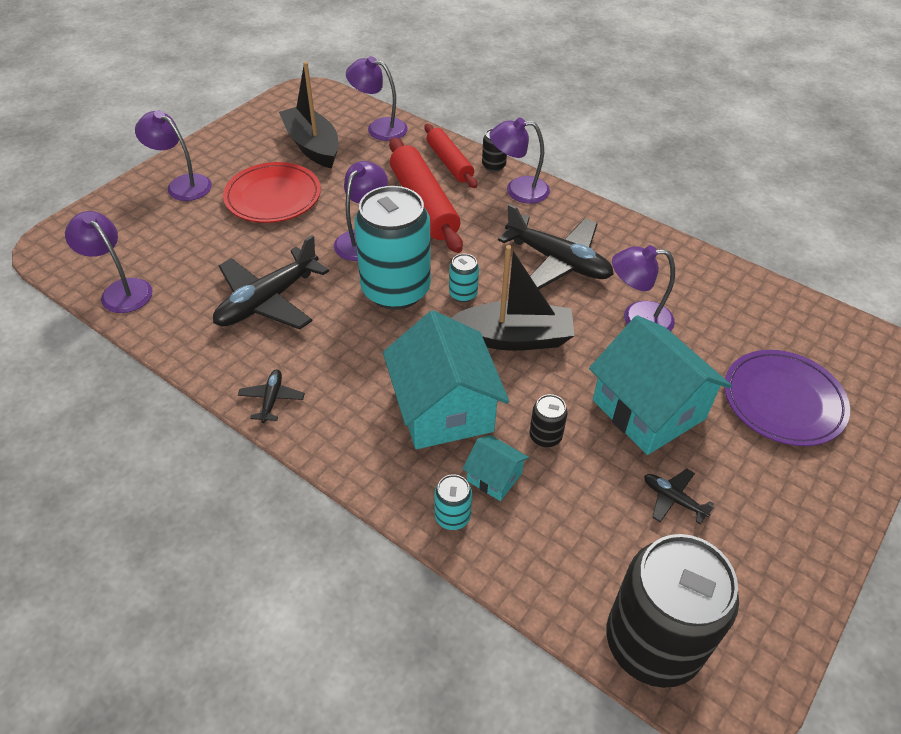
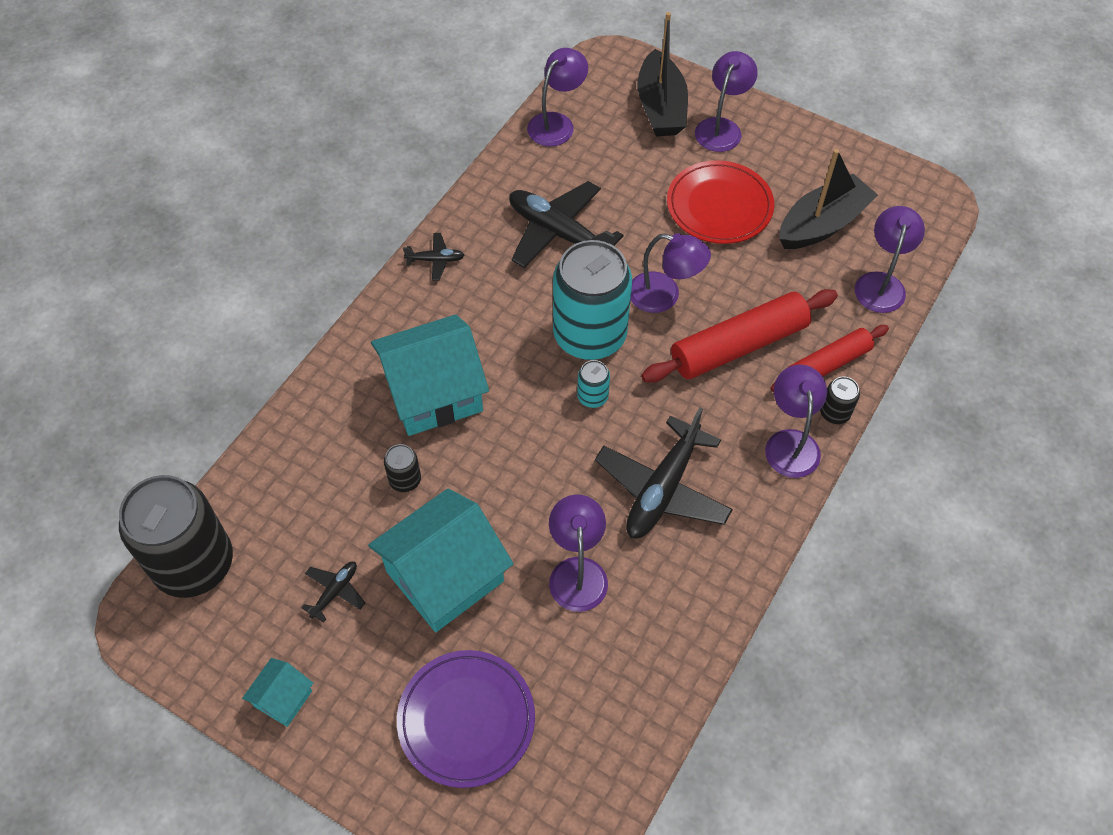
camera: 85 degrees right, 10 degrees up
(452, 517) = (315, 409): turquoise can -> none
(494, 477) = (357, 439): turquoise house -> turquoise house (283, 698)
(514, 338) = (533, 448): black boat -> black boat (661, 107)

